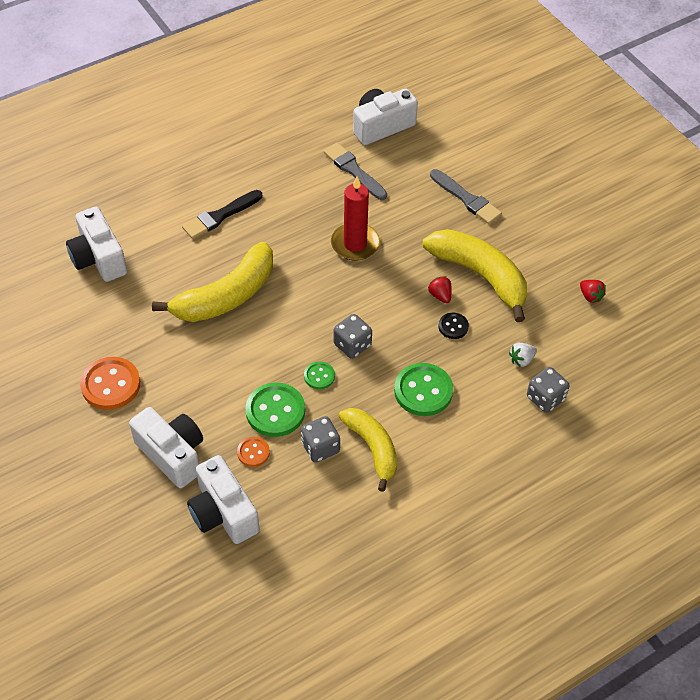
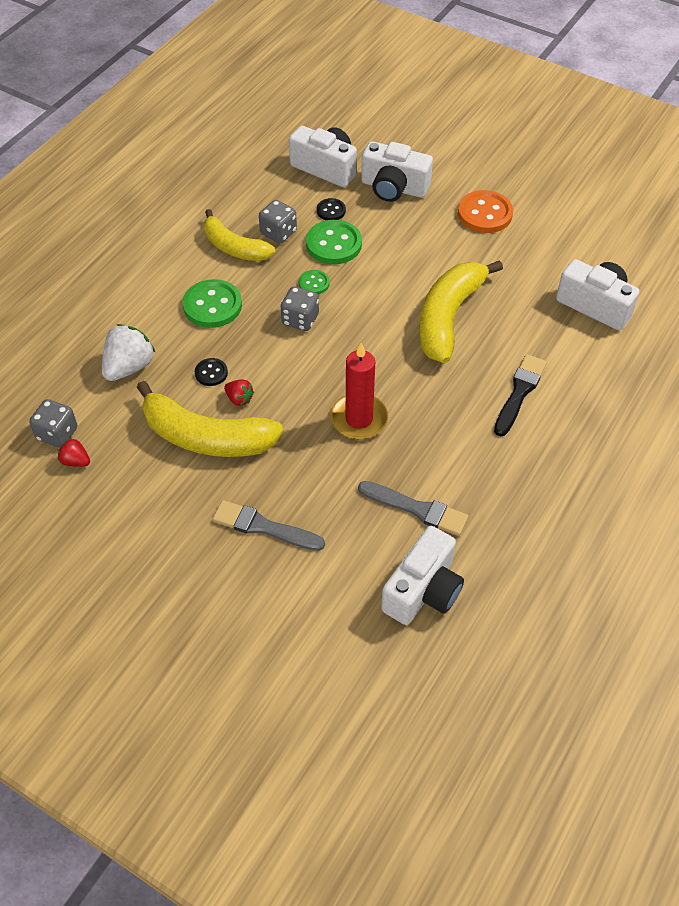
camera: 155 degrees right, 0 degrees up
(253, 452) = (331, 211): orange button -> black button
(521, 360) = (129, 367): white strawberry -> white strawberry, size x1.90
(545, 398) = (93, 341): grey dice -> grey dice (57, 434)

